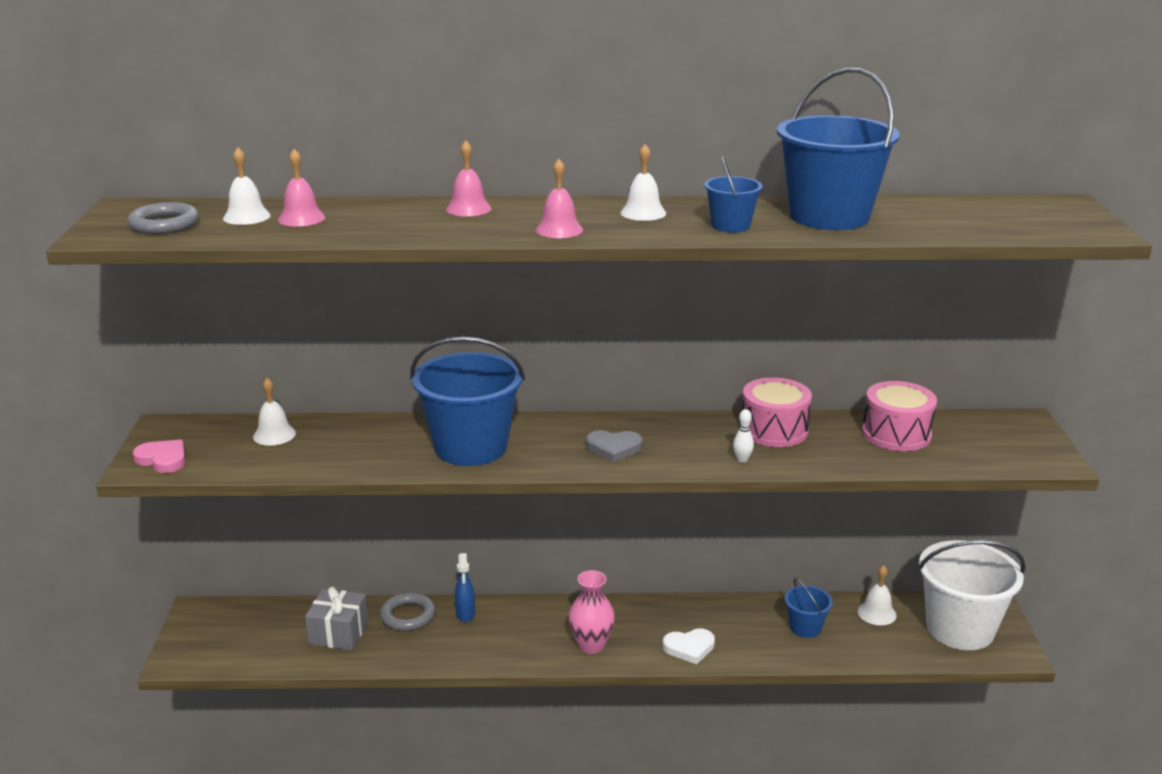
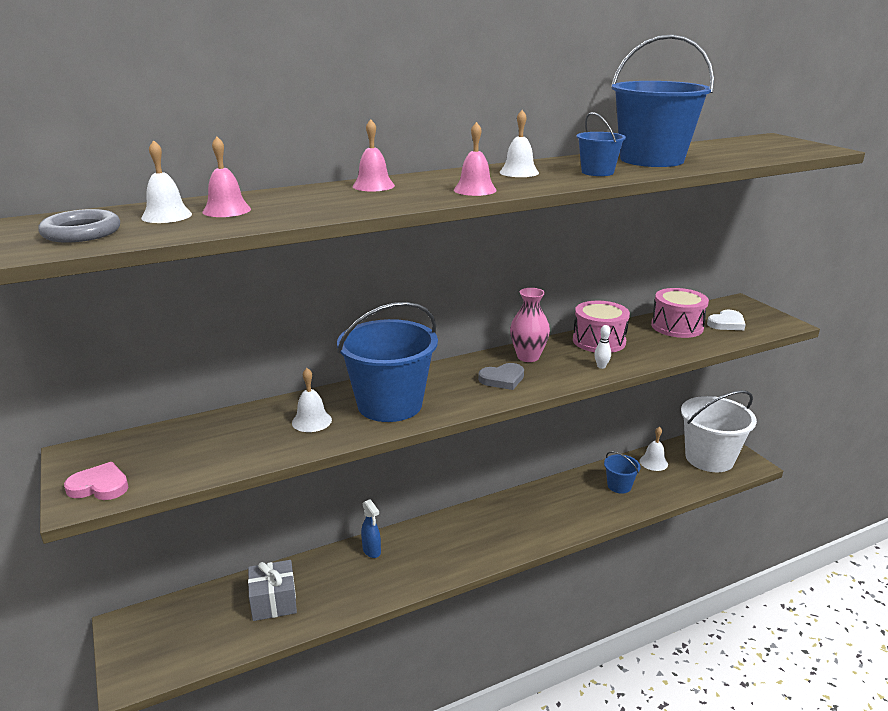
camera: 25 degrees left, 0 degrees up
(274, 435) = (200, 435): white bell -> white bell (311, 421)
(408, 616) = (324, 567): grey ring -> none
(591, 645) = (486, 545): pink vase -> pink vase (528, 357)
(689, 648) = (556, 525): white heart -> white heart (726, 323)

